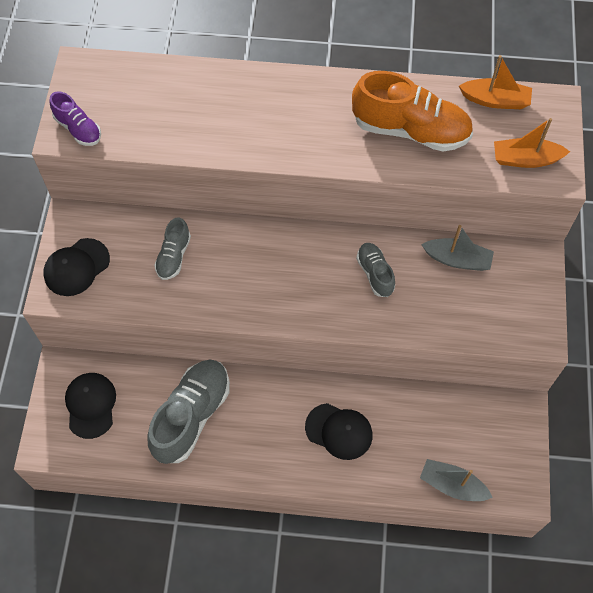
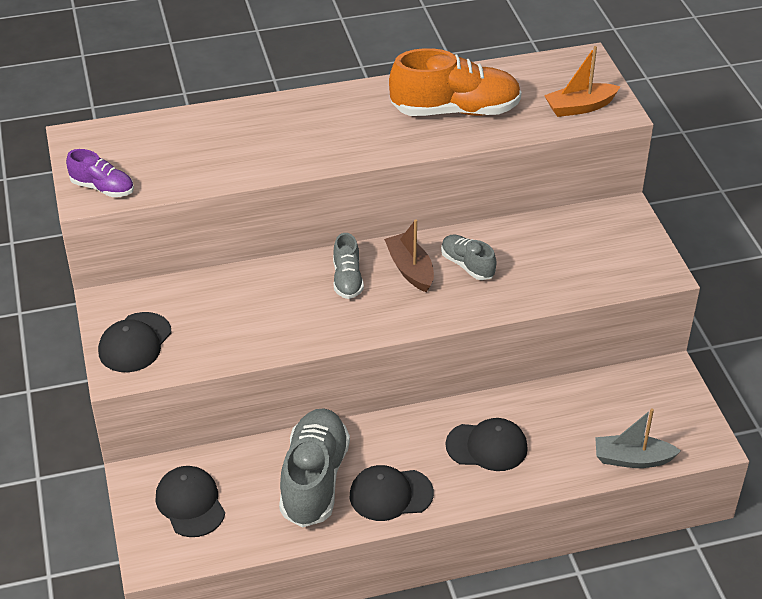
camera: 20 degrees left, 20 degrees down
(174, 256) = (242, 305): grey shoe -> grey shoe (347, 280)
(244, 450) = (390, 494): none -> black cap
(325, 263) = (410, 269): none -> brown boat
(457, 259) = (545, 233): grey boat -> none
(495, 100) = (526, 70): orange boat -> none

